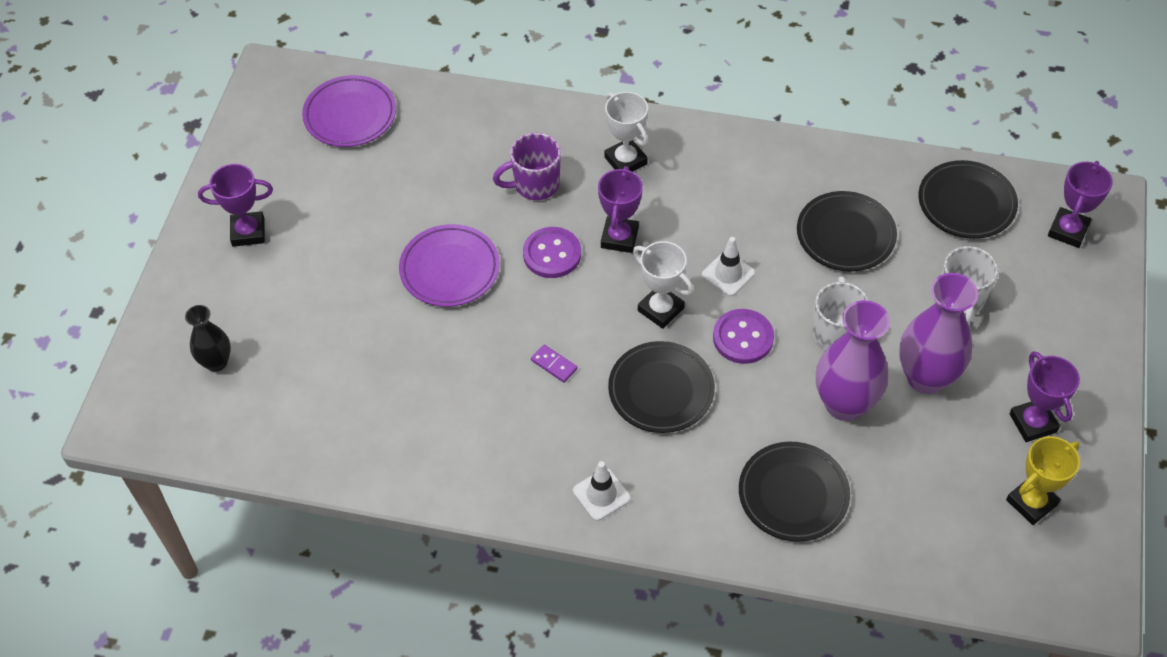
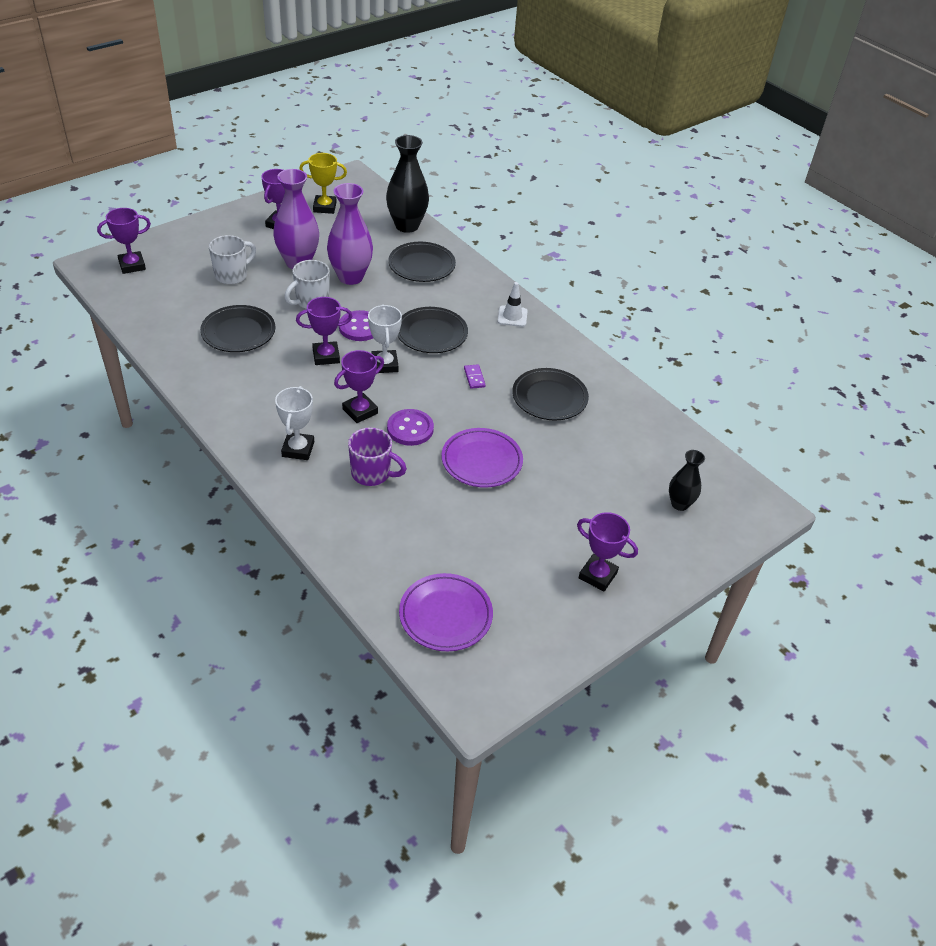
camera: 145 degrees left, 10 degrees down
(728, 274) = (326, 356): white traffic cone -> purple trophy
(897, 558) = (407, 226): none -> black vase
(966, 203) = (155, 305): black plate -> black plate (549, 398)

